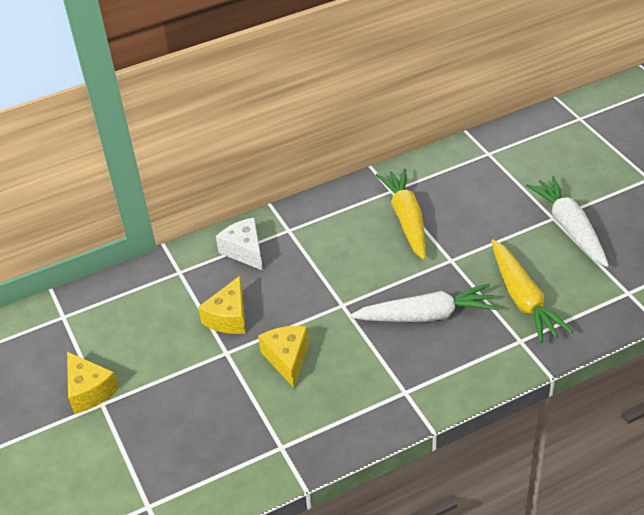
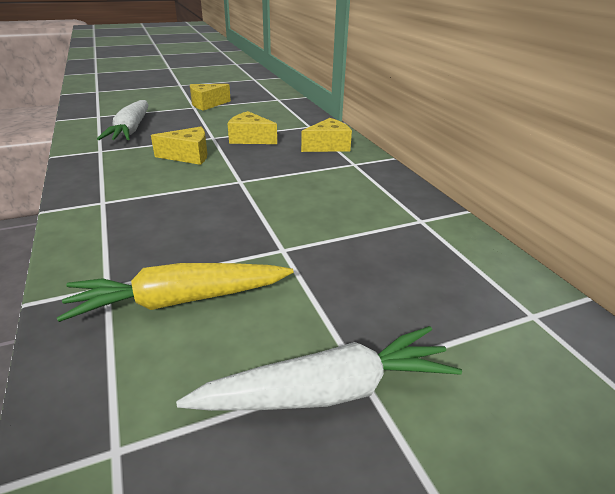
camera: 90 degrees right, 10 degrees down
(245, 251) = (328, 146): white cheese -> yellow cheese
(406, 220) = (364, 225): yellow carrot -> none
(425, 315) = (197, 222): white carrot -> white carrot (131, 129)

